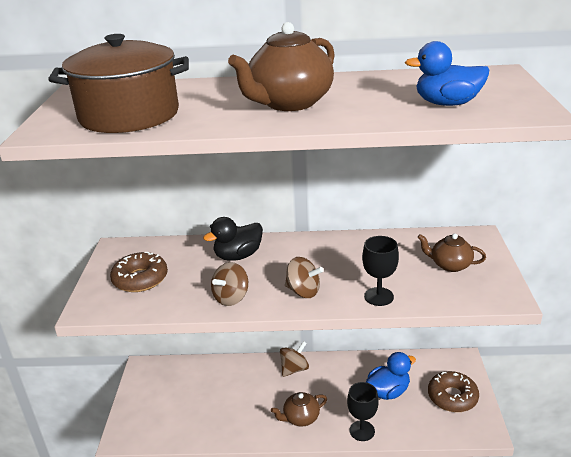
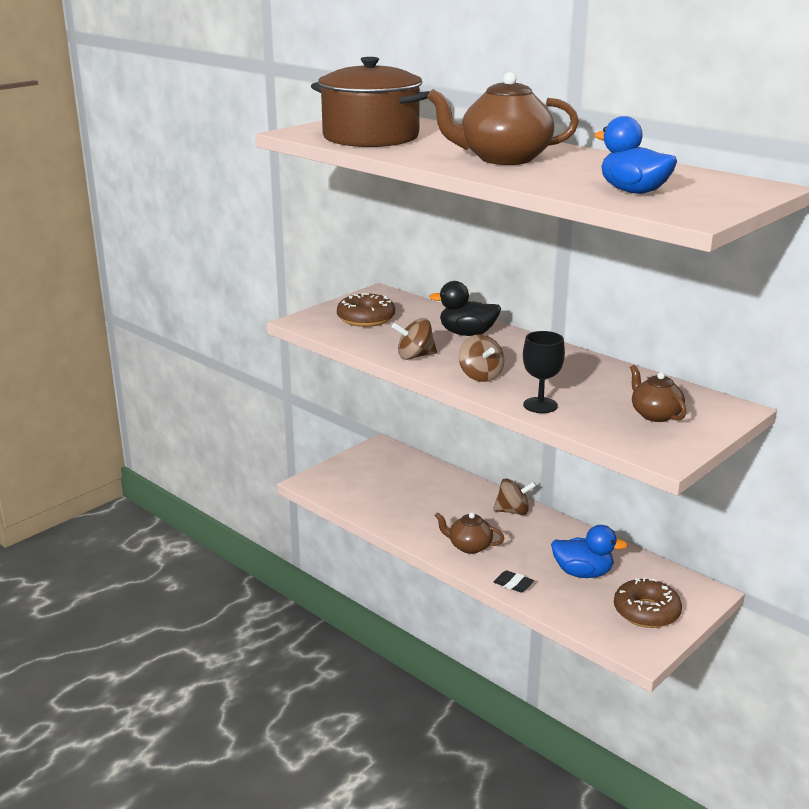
camera: 40 degrees right, 5 degrees down
(362, 431) = (513, 584): black goblet -> black eraser

